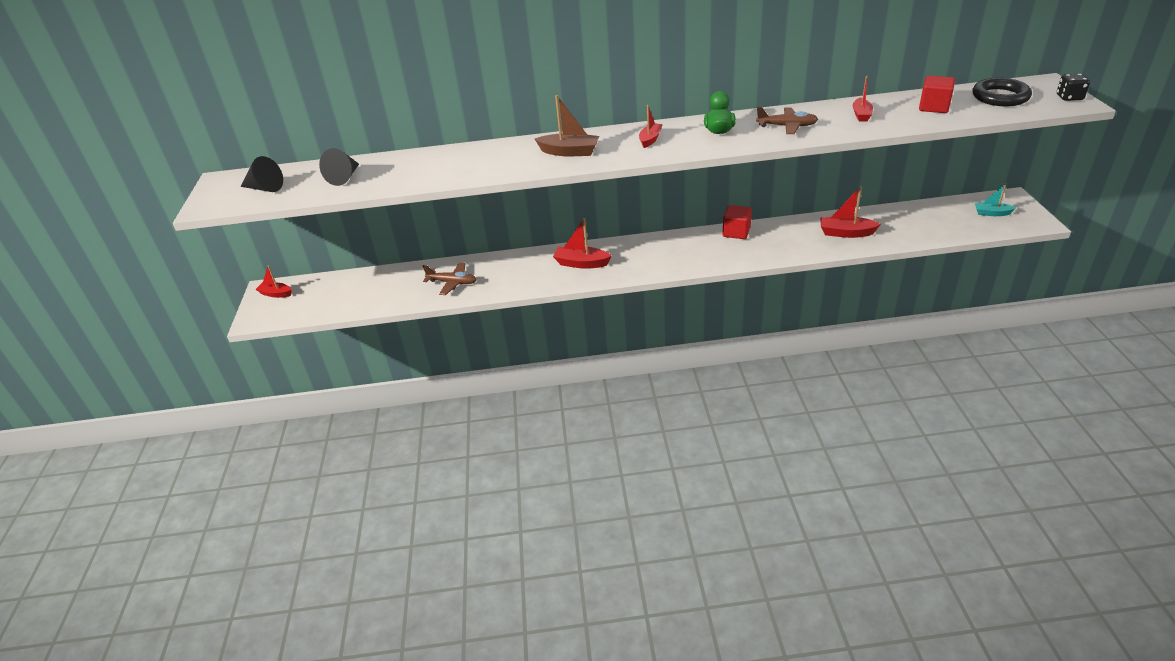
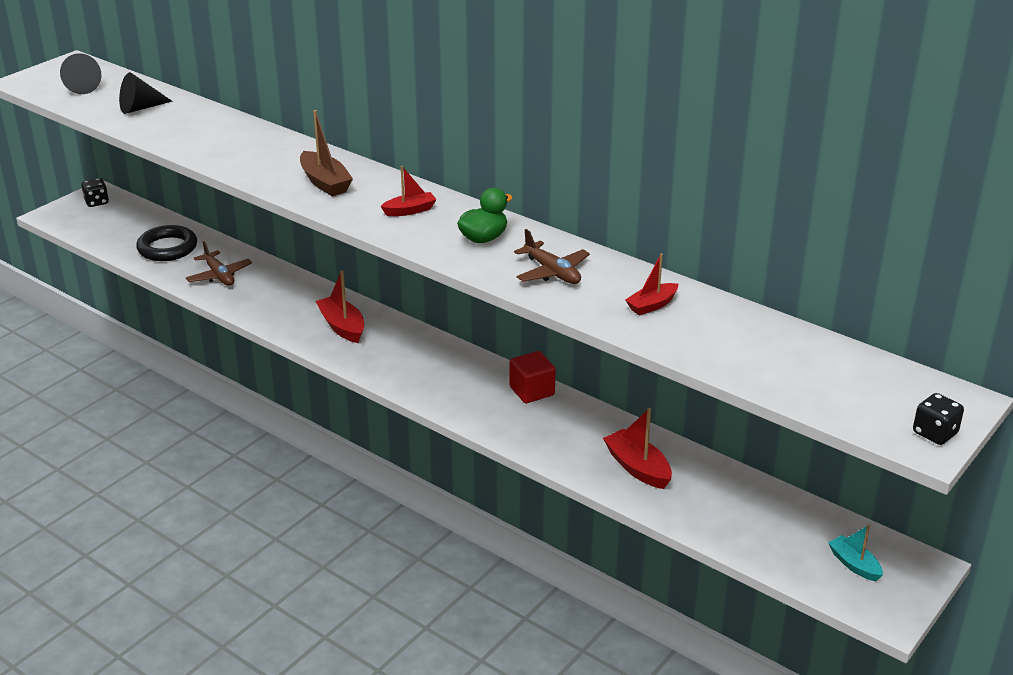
camera: 40 degrees right, 5 degrees down
(276, 294) = (97, 202): red boat -> black dice
(934, 107) = (747, 345): red cube -> none
(1000, 97) = (854, 381): black ring -> black ring (167, 248)

